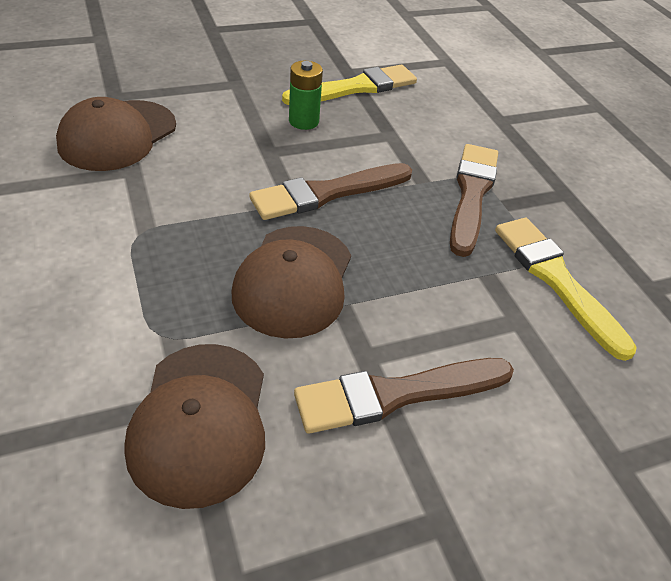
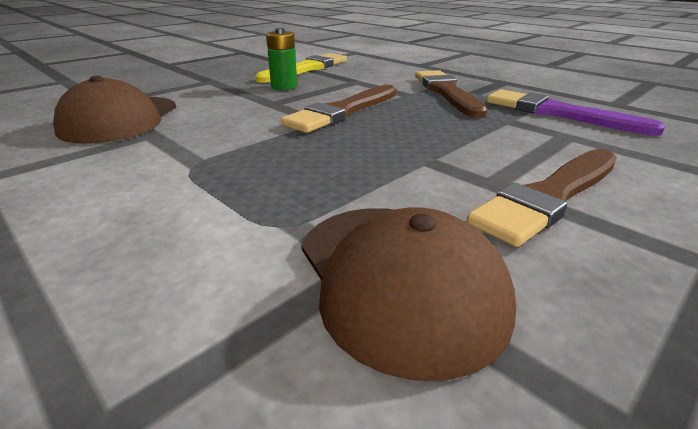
camera: 20 degrees left, 15 degrees down
(293, 281) = (372, 158): brown cap -> none
(556, 280) = (558, 113): yellow brush -> purple brush

